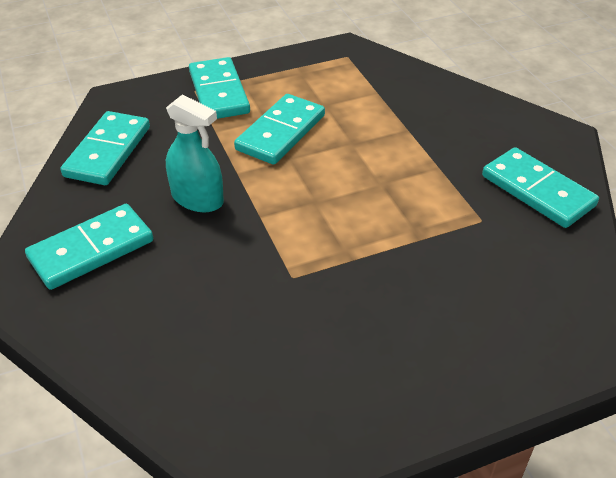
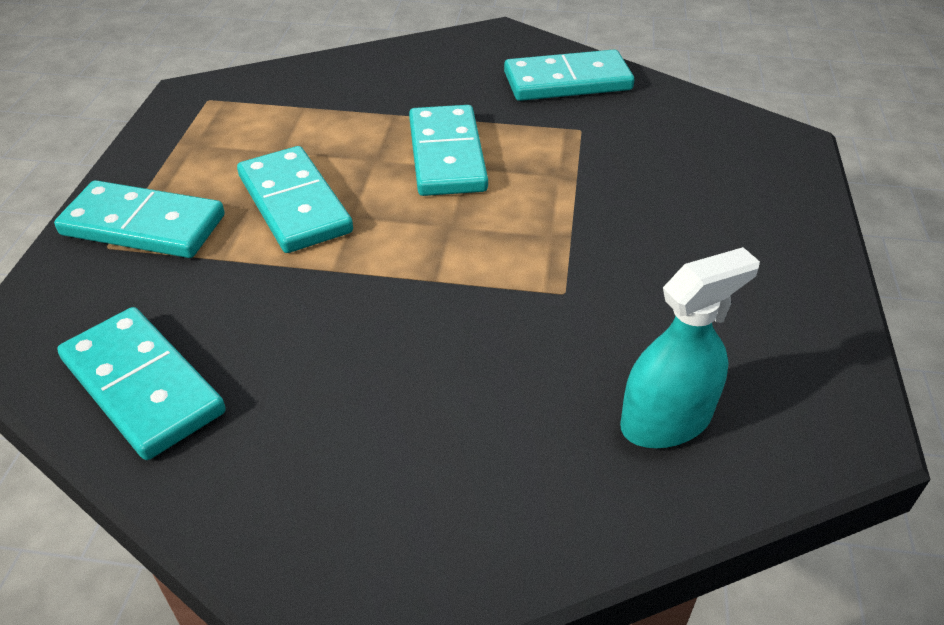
camera: 60 degrees left, 0 degrees up
(91, 250) = (356, 476): turquoise domino -> turquoise domino (447, 155)
(197, 198) = (349, 324): turquoise spray bottle -> turquoise spray bottle (666, 420)

